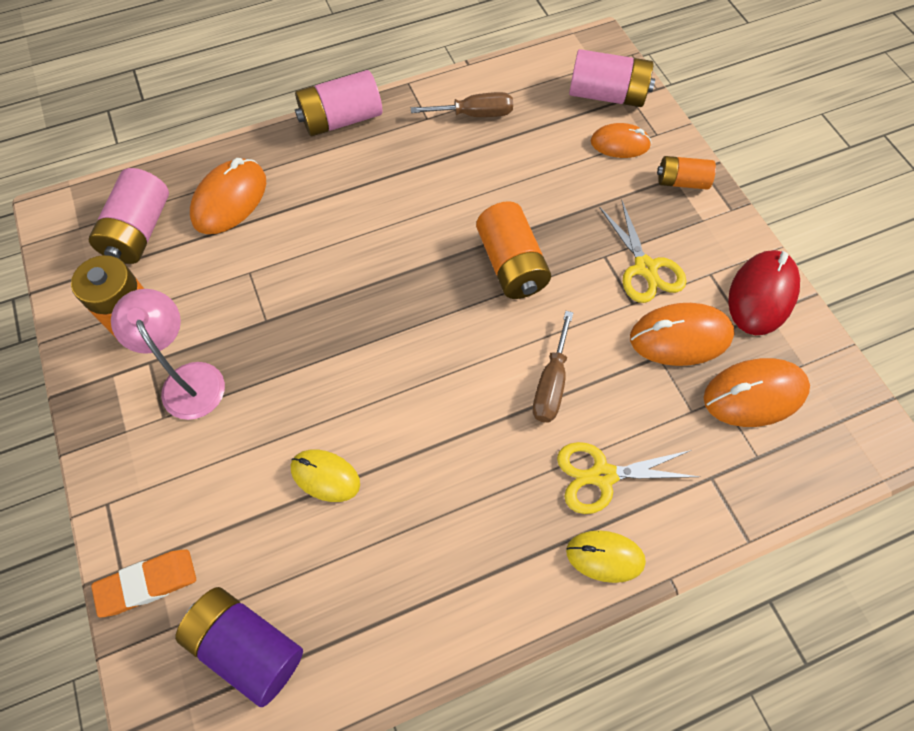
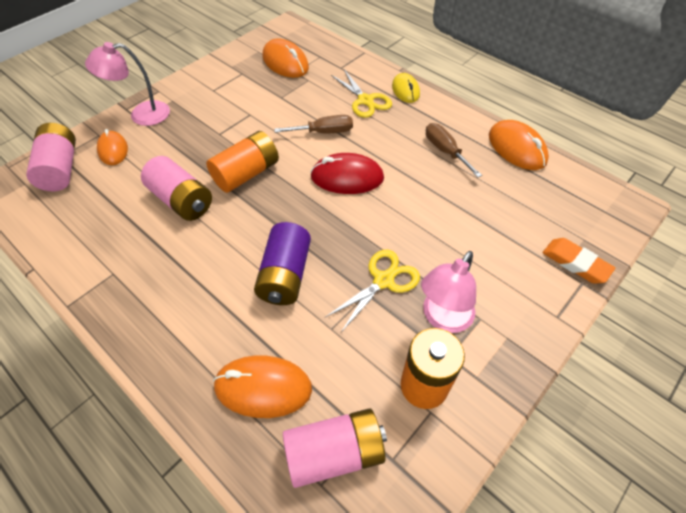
camera: 115 degrees left, 10 degrees down
(247, 646) = (559, 200): purple battery -> purple battery (285, 275)
(325, 476) = (449, 208): yellow mouse -> none
(341, 120) = (130, 340): pink battery -> pink battery (182, 200)
(475, 114) = (100, 241): brown screwdriver -> brown screwdriver (445, 151)
(645, 268) = (220, 115): yellow scissors -> yellow scissors (383, 280)
(680, 337) = (264, 92): orange mouse -> orange mouse (516, 148)
(681, 182) = (141, 115): orange battery -> pink lamp
(761, 295) = (219, 70): red mouse -> red mouse (347, 177)

